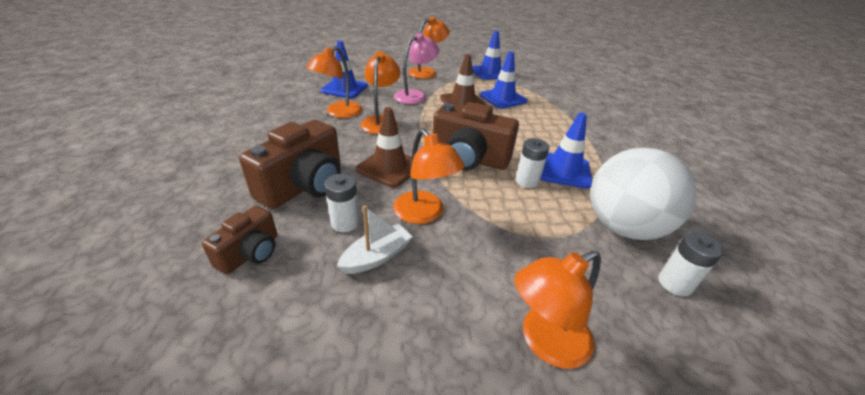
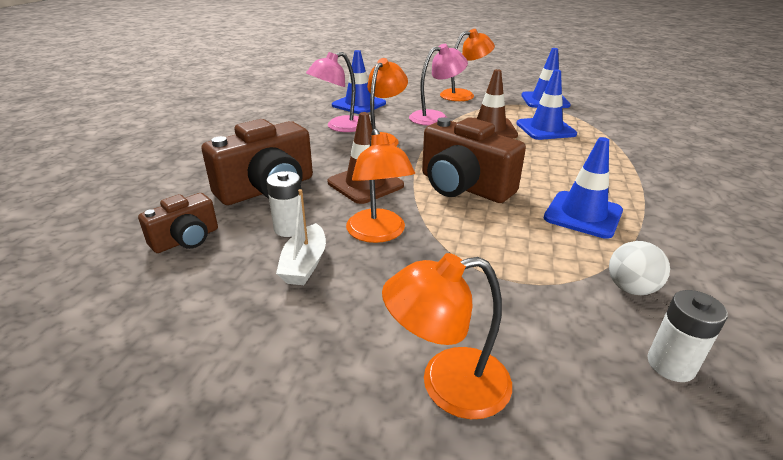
camera: 20 degrees right, 5 degrees down
(339, 113) = (339, 127): orange lamp -> pink lamp
(377, 256) = (304, 264): white boat -> white boat turned 120 degrees clockwise
(527, 181) = (524, 219): white battery -> none
(623, 227) = (630, 288): white ball -> white ball, size x0.45

